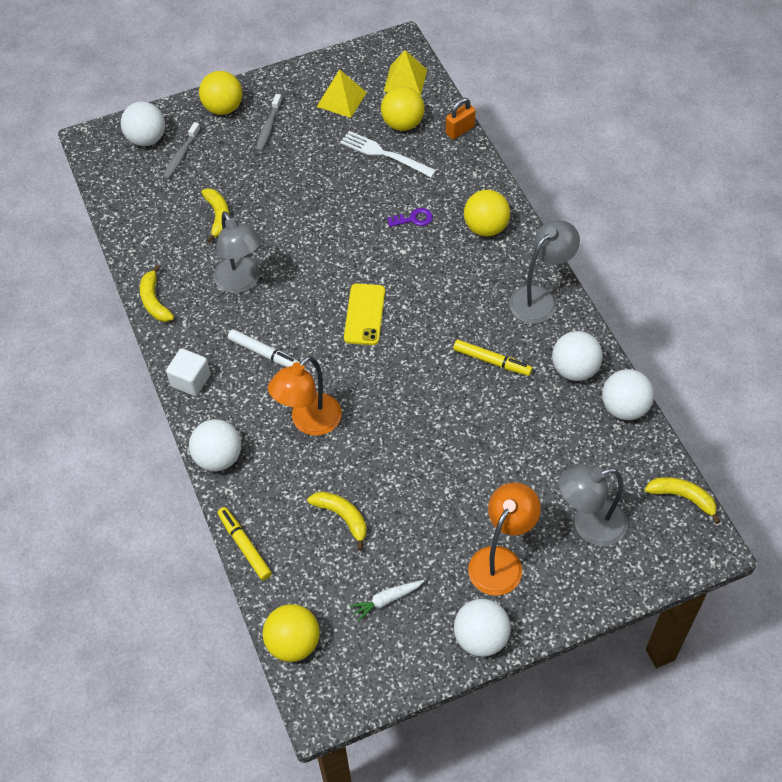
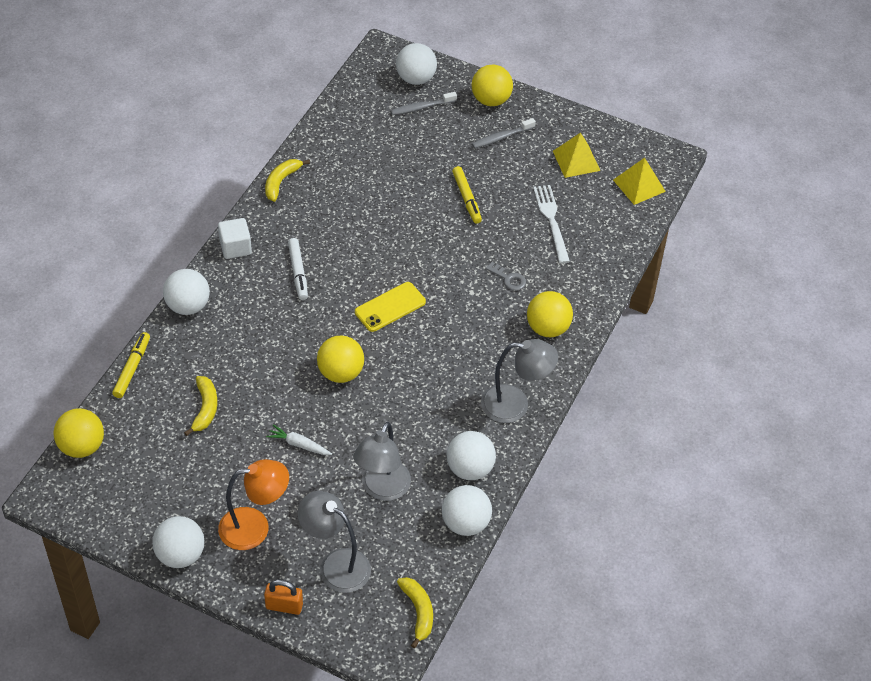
camera: 45 degrees right, 5 degrees down
(218, 216) = (389, 165): yellow banana -> none
(241, 283) = (345, 218): grey lamp -> grey lamp (382, 489)
(309, 422) = (265, 337): orange lamp -> none
(387, 600) = (162, 478): white carrot -> white carrot (299, 444)
(402, 124) = (593, 212): yellow ball -> yellow ball (340, 373)
(414, 219) = (509, 279): purple key -> grey key
(460, 130) = (626, 251): orange padlock -> orange padlock (284, 606)
(492, 361) = (425, 411): yellow marker -> yellow marker (467, 198)

